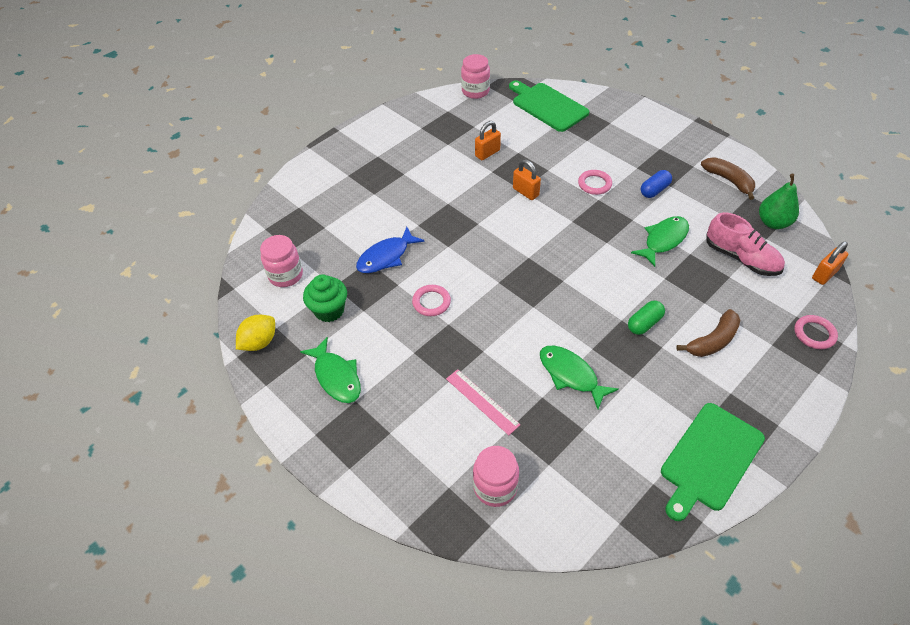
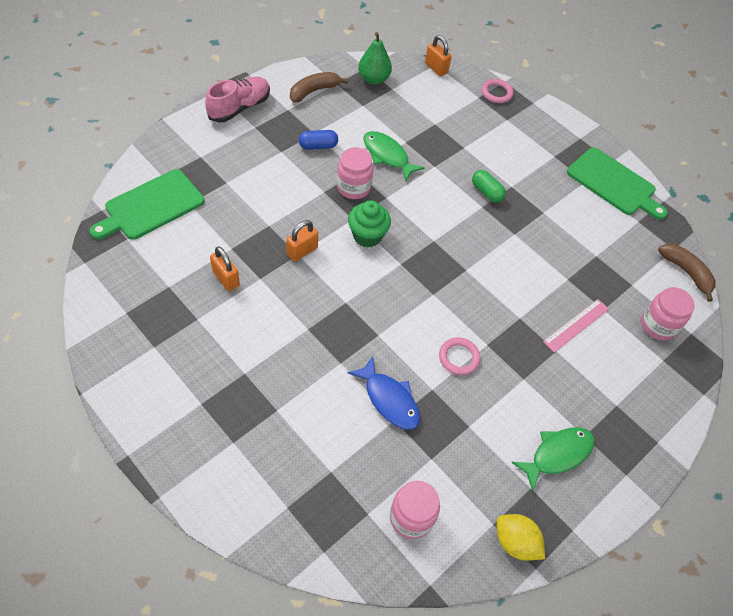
camera: 95 degrees left, 5 degrees up
(329, 310) = (468, 463): green cupcake -> green cupcake (367, 236)
(475, 91) = (93, 276): pink jar -> pink jar (353, 187)
(570, 375) = (543, 254): green fish -> none
(594, 184) = (300, 190): pink ring -> none
(654, 190) = (318, 146): blue capsule -> blue capsule turned 60 degrees counterclockwise
(712, 341) = (504, 153): brown banana -> brown banana (686, 272)
(741, 258) = (414, 111): pink shoe -> pink shoe (239, 108)

